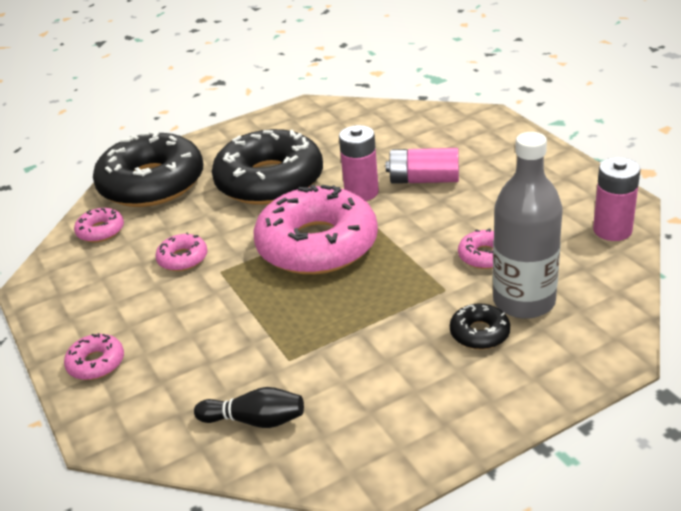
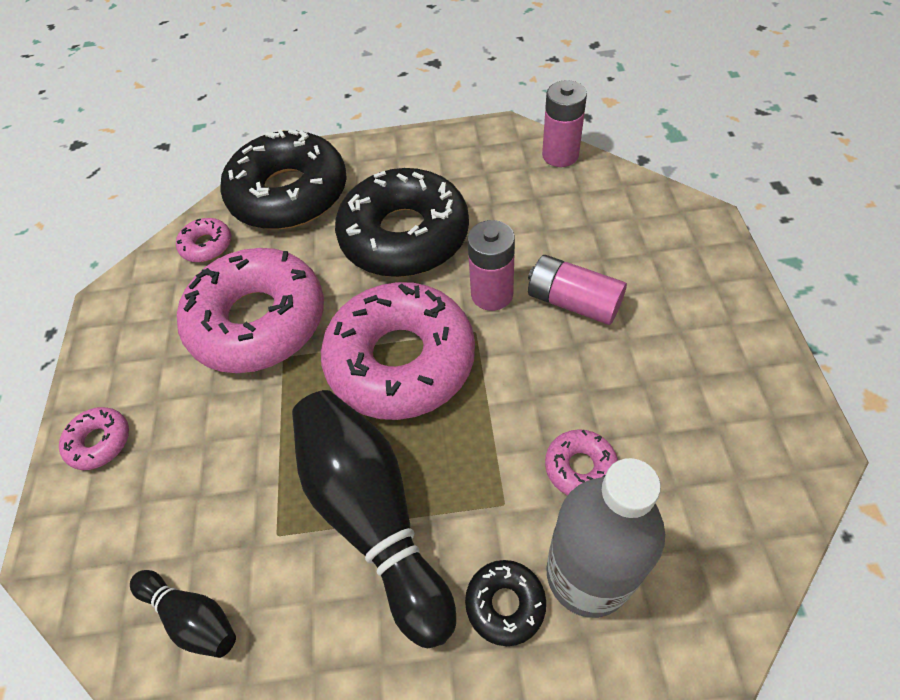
camera: 25 degrees right, 20 degrees up
(183, 258) = (258, 321): pink donut -> pink donut, size x2.38
(355, 325) = (373, 515): none -> black bowling pin
(612, 230) = (770, 496): pink battery -> pink battery (560, 155)

